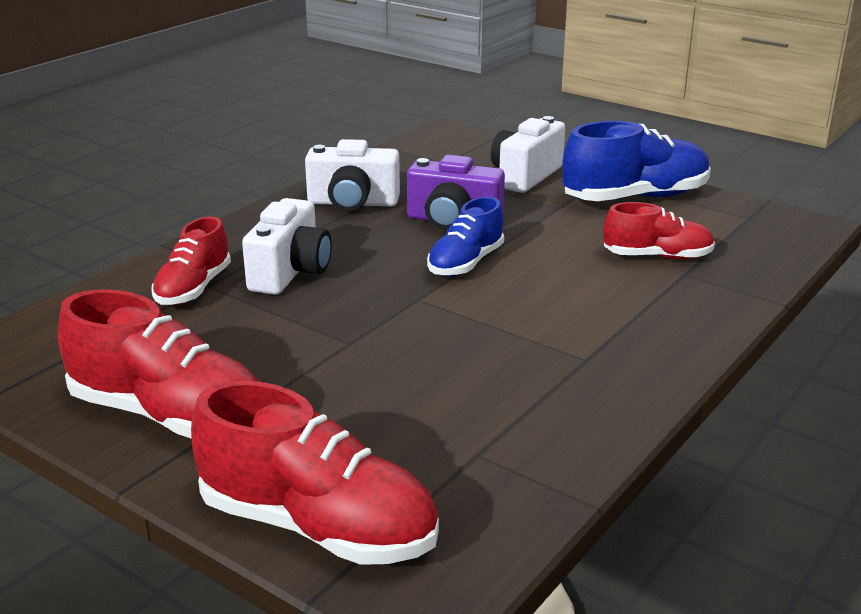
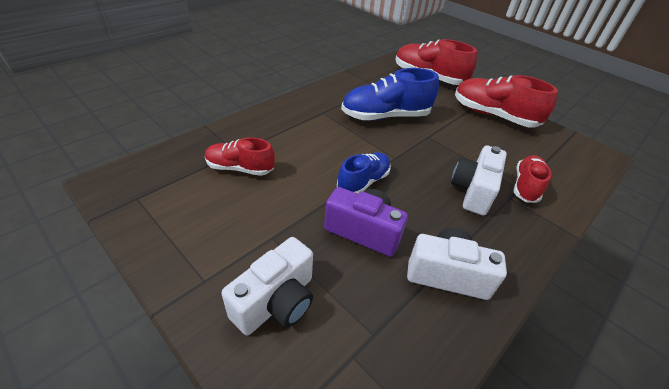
camera: 175 degrees left, 15 degrees up
(635, 198) = (199, 241): blue shoe -> blue shoe (385, 116)

